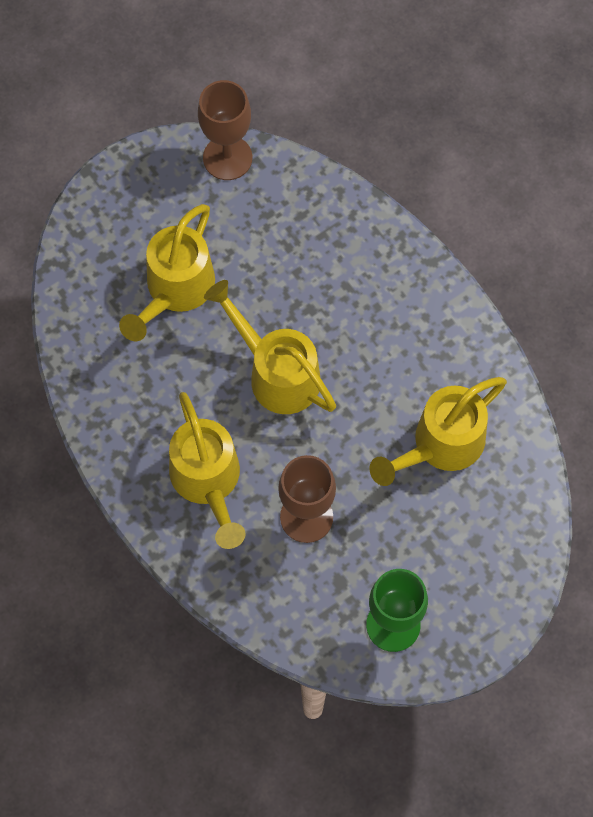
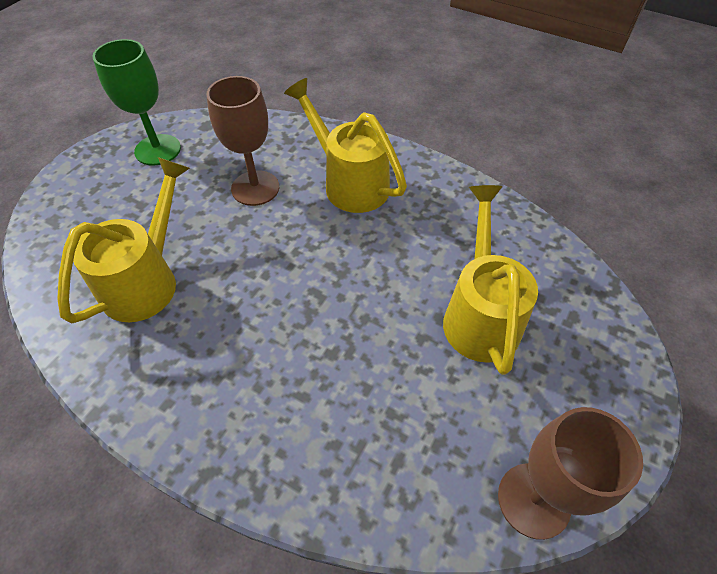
camera: 155 degrees right, 15 degrees down
(277, 373) = (335, 280): yellow watering can -> none

